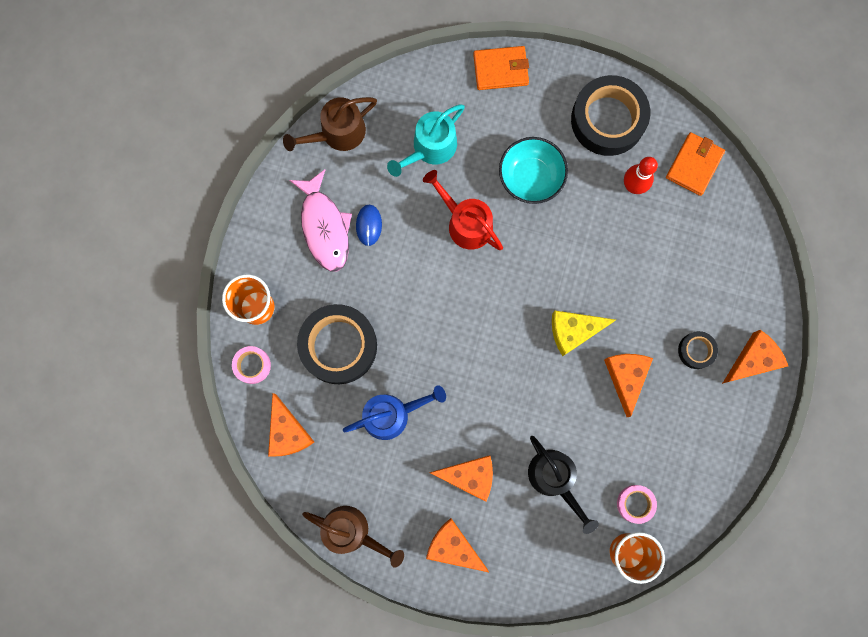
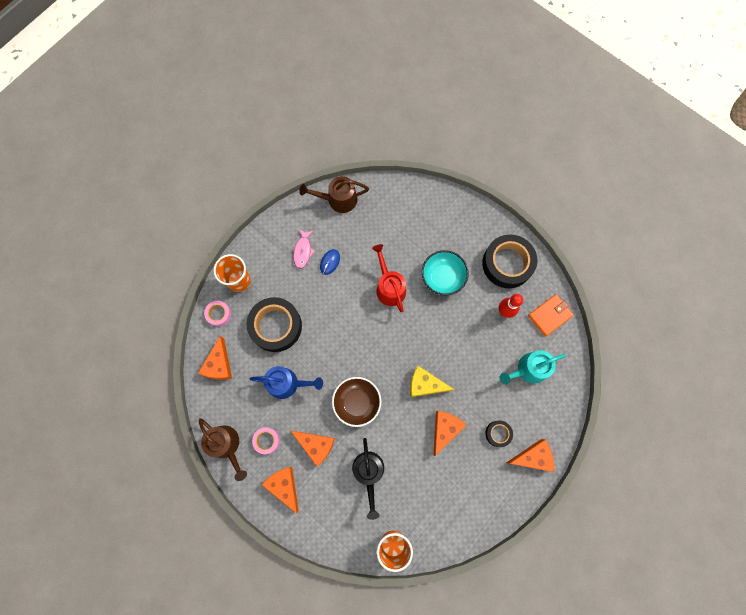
camera: 25 degrees right, 5 degrees down
(324, 227) = (303, 251): pink fish -> pink fish, size x0.60
(430, 148) = (389, 232): turquoise watering can -> turquoise watering can (529, 369)
(496, 396) = (357, 402): none -> brown bowl
(500, 69) = (454, 205): orange wallet -> none
(635, 503) = (413, 514): pink tape -> pink tape (266, 440)

